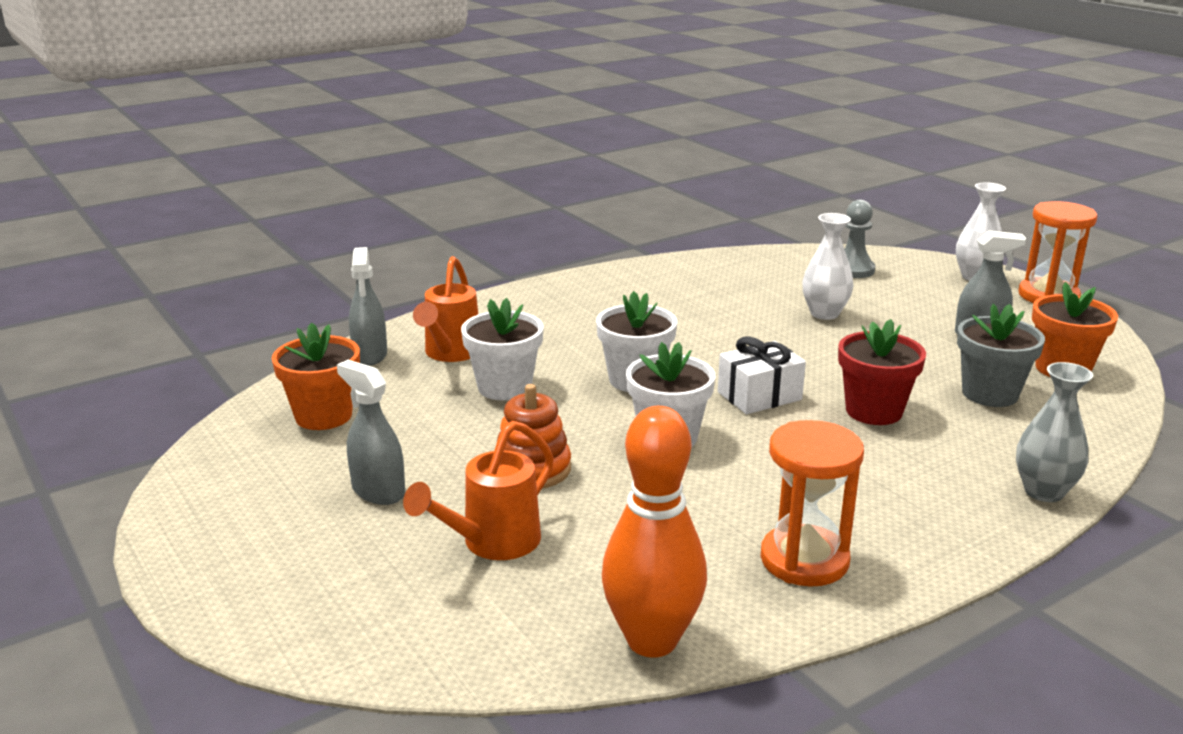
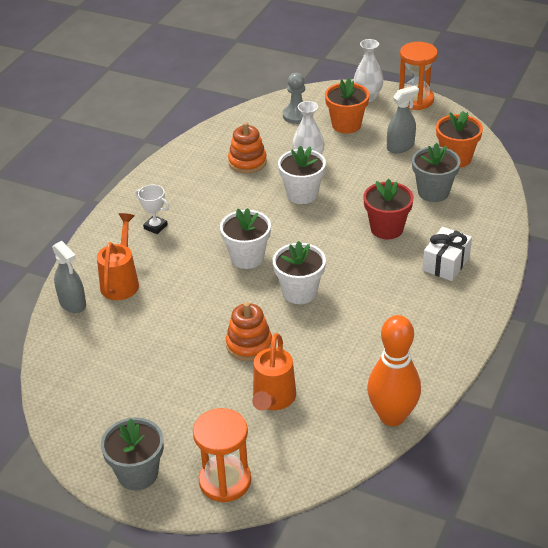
camera: 30 degrees left, 15 degrees up
(214, 553) = (138, 474): none -> grey flower pot
(323, 416) = (95, 361): orange flower pot -> orange flower pot (346, 125)
(378, 491) = (182, 396): grey spray bottle -> none
(450, 353) = (121, 282): orange watering can -> orange watering can turned 150 degrees counterclockwise
(504, 387) = (179, 294): white flower pot -> white flower pot (302, 194)
(553, 318) = (155, 227): none -> white trophy
(739, 293) = (247, 162): none -> orange stacking toy
(759, 396) = (322, 242): white gift -> white gift (446, 264)
(804, 560) = (422, 340): orange hourglass -> orange hourglass (225, 481)
(1043, 492) = (496, 250): grey vase -> none

